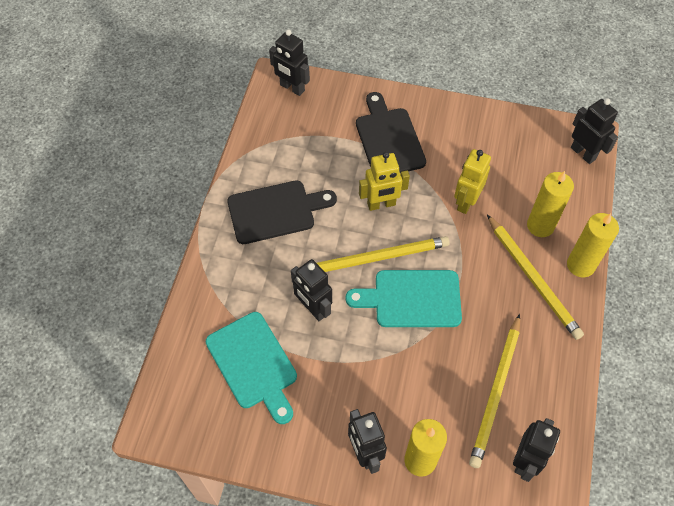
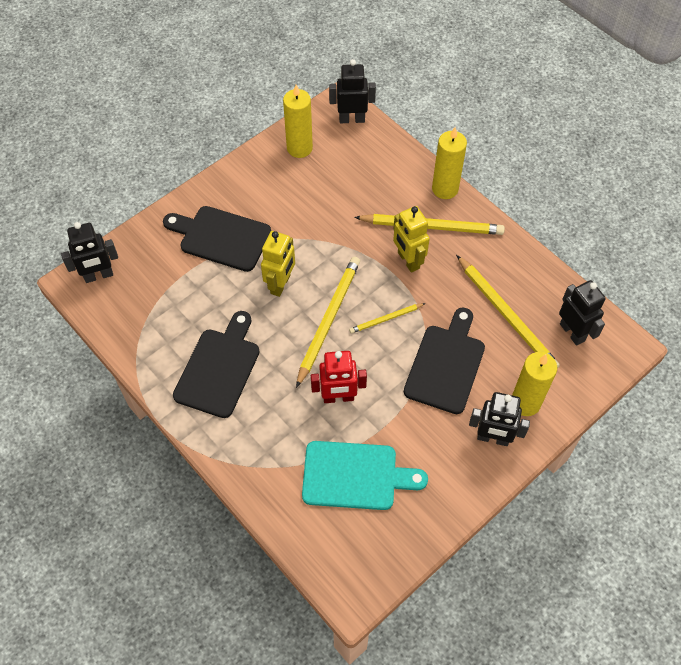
camera: 55 degrees left, 0 degrees up
(313, 308) = (338, 397): black robot -> red robot
(406, 372) = (446, 365): none -> black cutting board
(412, 299) = (386, 319): turquoise cutting board -> yellow pencil
(466, 202) = (329, 224): yellow robot -> yellow robot (408, 260)
(540, 226) = (391, 190): yellow candle -> yellow candle (299, 148)

